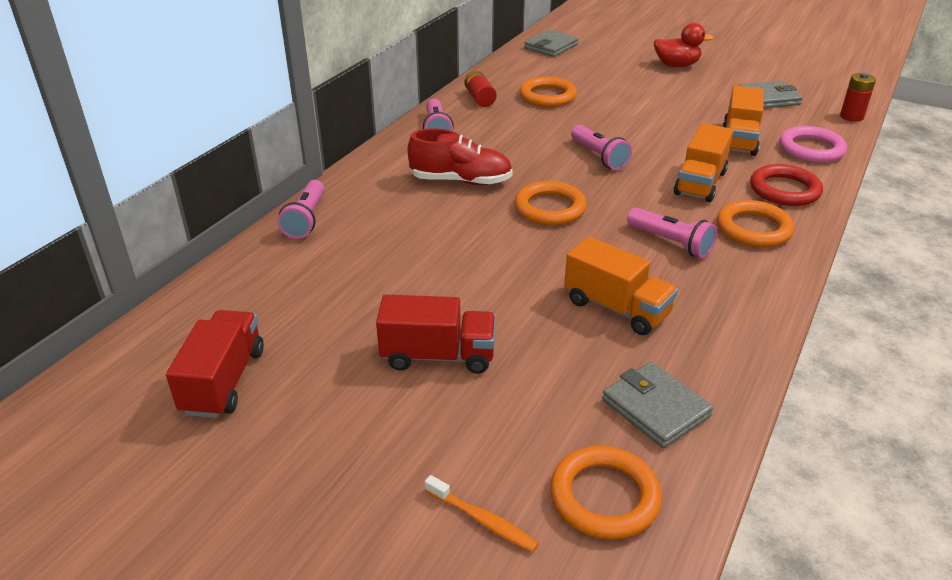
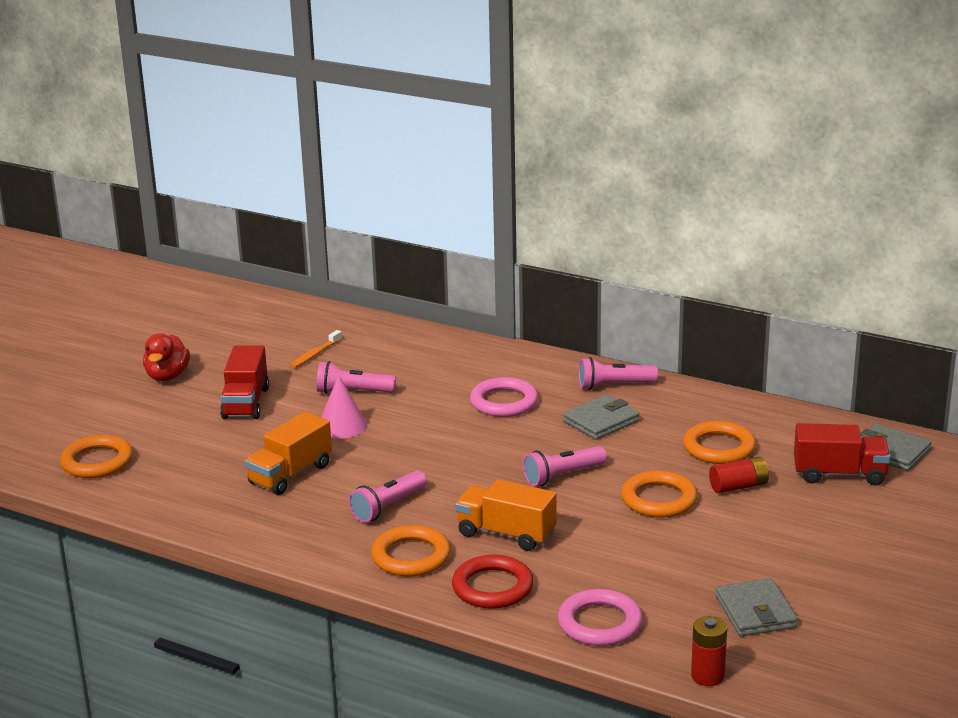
camera: 90 degrees right, 10 degrees down
(224, 381) = (236, 335): red truck -> red truck (839, 474)
(306, 219) = (434, 339): pink flashlight -> pink flashlight (353, 392)
(461, 181) = (504, 402): red shoe -> pink ring
(480, 98) = (701, 406): red battery -> red battery (738, 486)
(483, 520) = (94, 423): orange toothbrush -> orange toothbrush (315, 354)
(504, 276) = (342, 426): none -> pink cone
(550, 208) = (453, 447): orange ring -> orange ring (659, 499)
(655, 408) = (170, 484): grey wallet -> grey wallet (601, 421)
(676, 65) = (856, 547): red duck -> red duck (167, 376)
(739, 140) = (617, 572): orange truck -> none

